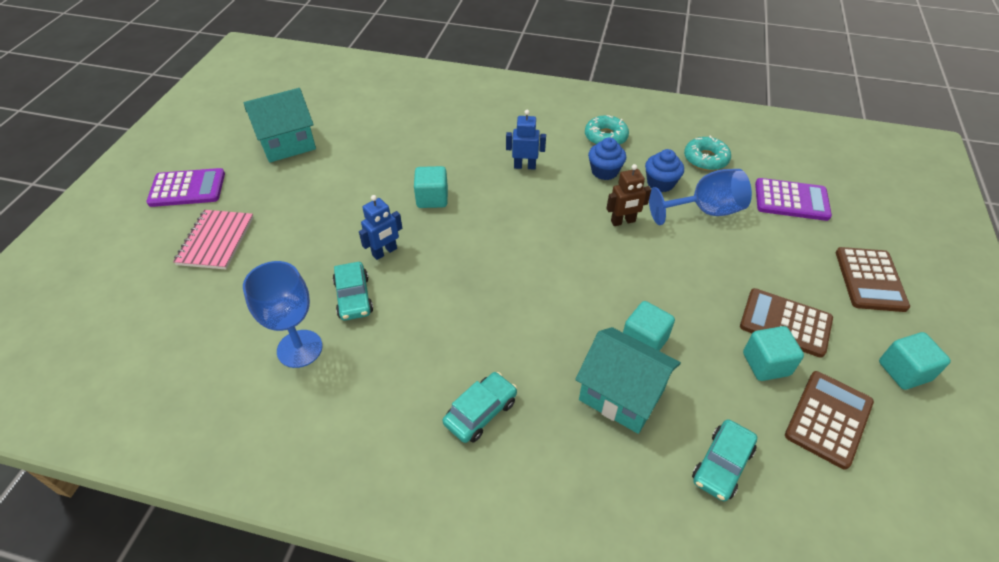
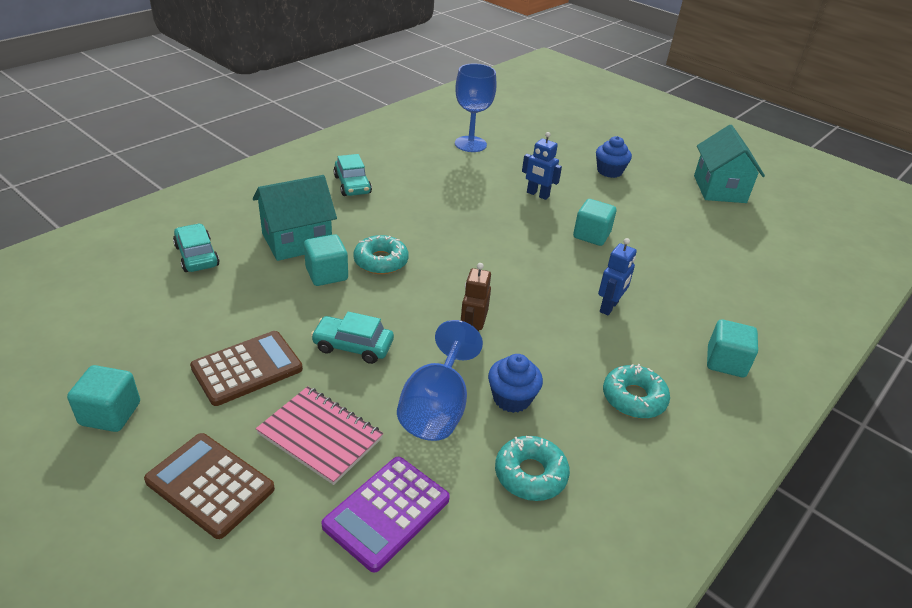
camera: 115 degrees right, 10 degrees down
(187, 188) = (675, 140): purple calculator -> none
(216, 241) = (602, 139): pink notebook -> pink notebook (320, 436)
(354, 297) = (499, 171): turquoise car -> turquoise car (353, 346)
(385, 252) = (537, 194): blue robot -> blue robot turned 45 degrees counterclockwise
(591, 313) = (381, 261): none -> turquoise donut
(604, 171) = (563, 362): blue cupcake -> blue cupcake (609, 171)
(766, 364) = (229, 327): turquoise cube -> turquoise cube (725, 362)
(828, 419) = (149, 329): brown calculator -> none

